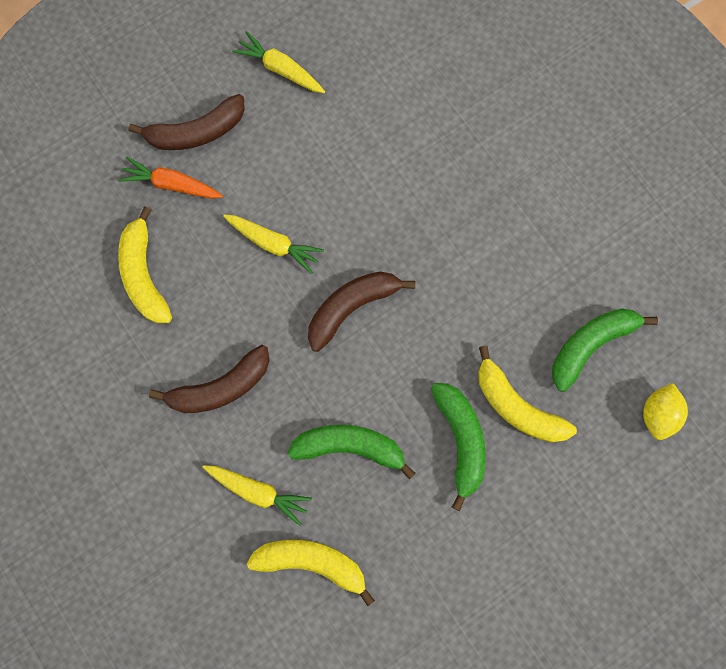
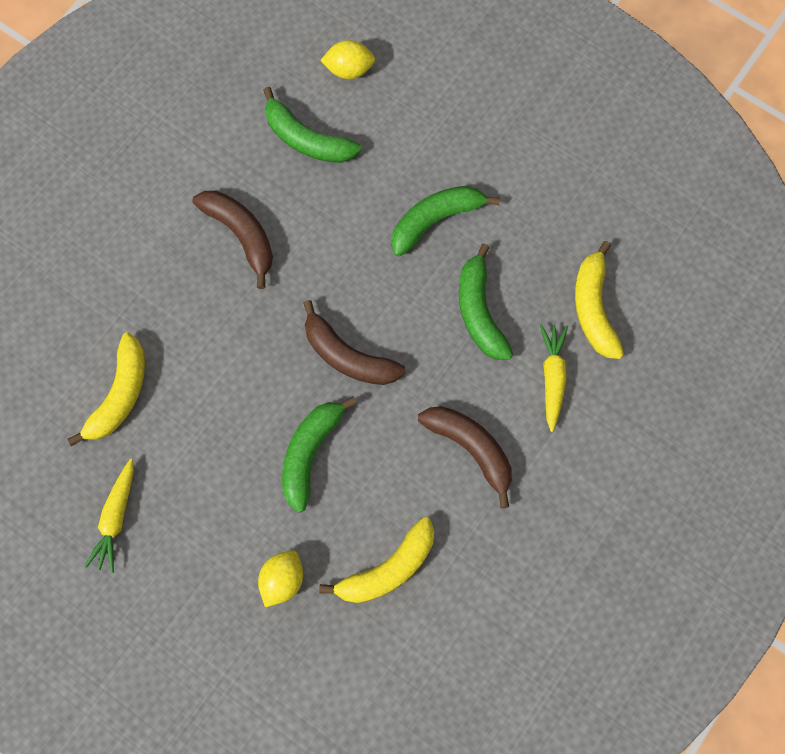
camera: 110 degrees left, 5 degrees down
(172, 184) = (282, 580): orange carrot -> yellow lemon
(196, 132) = (215, 579): brown banana -> brown banana (241, 235)
(273, 243) = (310, 453): yellow carrot -> green banana
(517, 406) = (386, 183): yellow banana -> yellow banana (120, 394)

